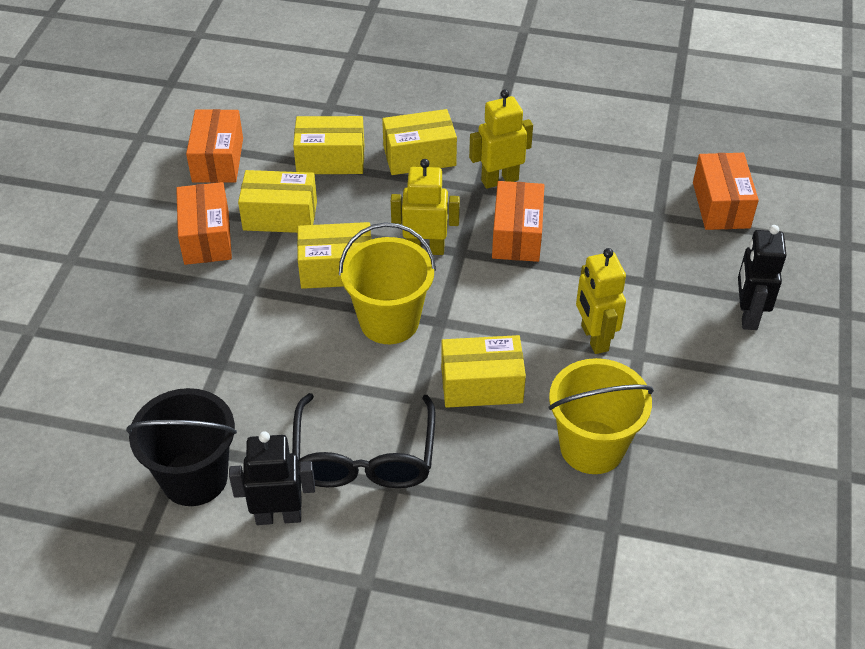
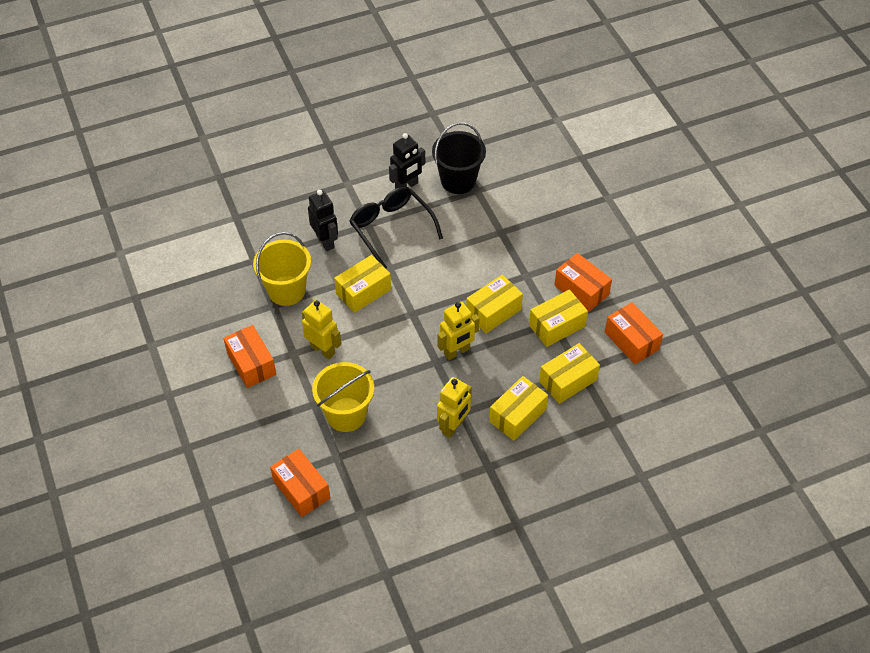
camera: 145 degrees right, 5 degrees up
(389, 321) = (438, 298): yellow bucket -> yellow bucket (346, 414)
(517, 235) = (412, 392): orange box -> orange box (251, 364)
(747, 315) = (244, 413): black robot -> black robot (325, 241)

